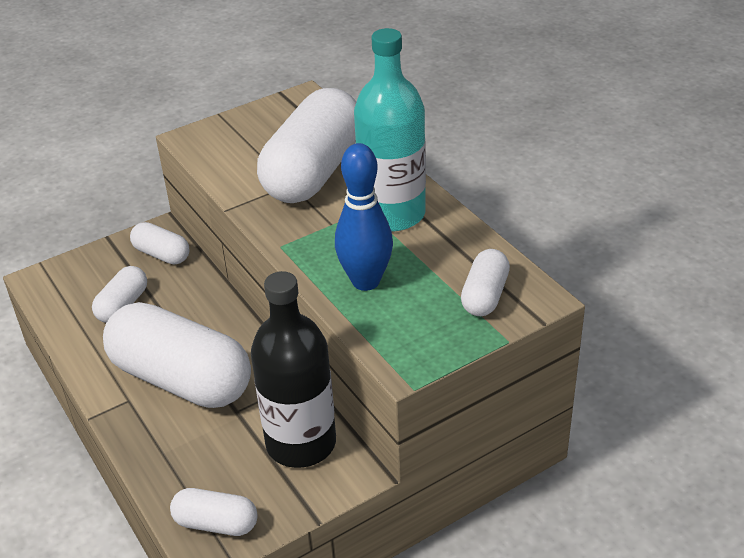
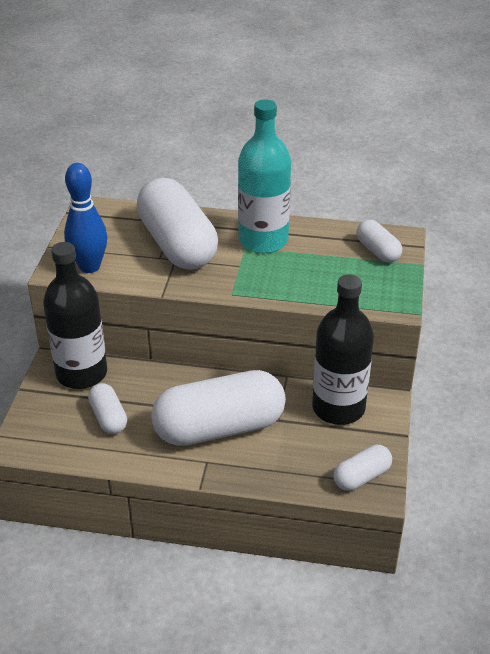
camera: 50 degrees left, 0 degrees up
(162, 254) = (81, 373): white capsule -> black bottle
(366, 281) = (310, 281): blue bowling pin -> blue bowling pin (89, 266)

